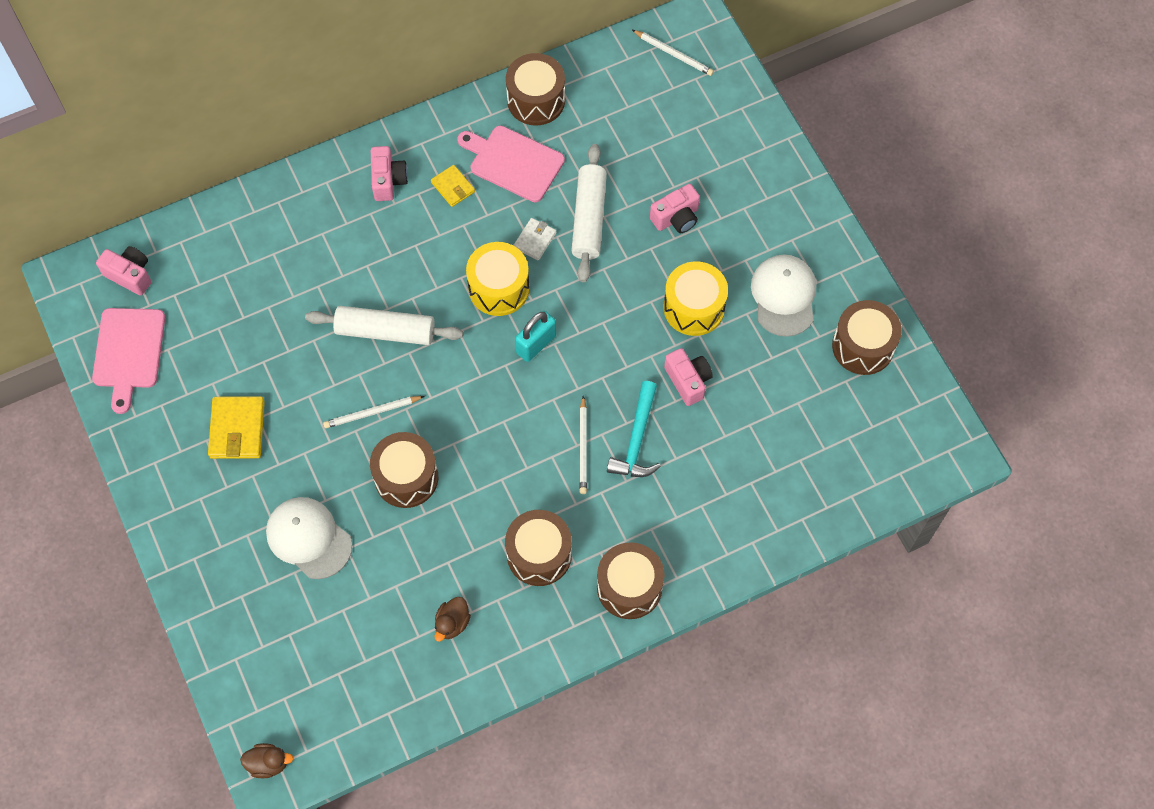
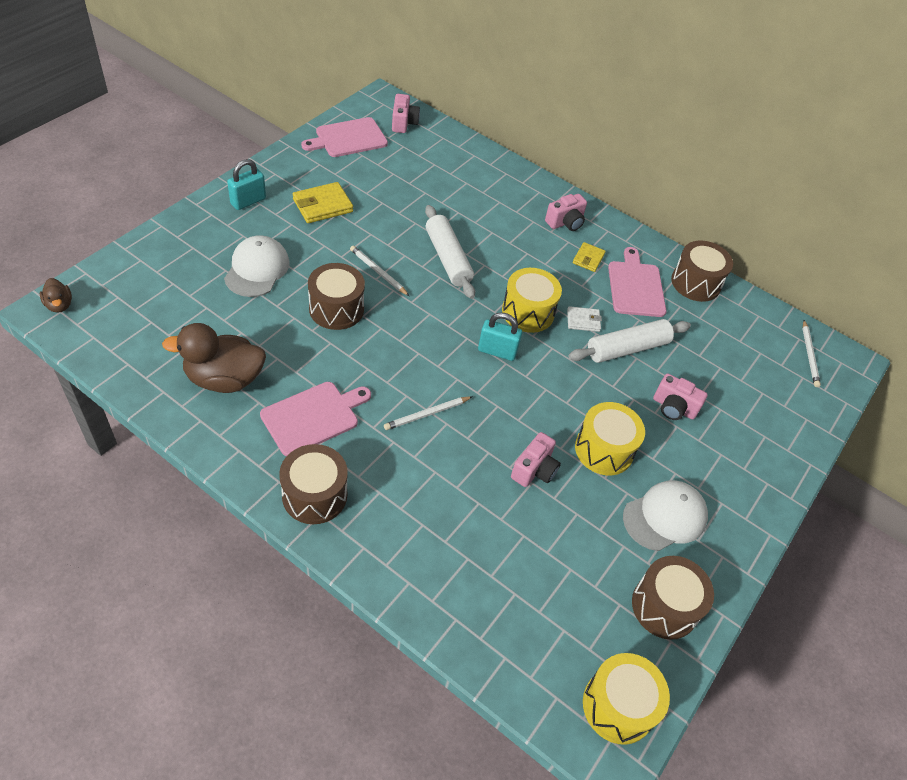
camera: 55 degrees right, 15 degrees down
(190, 510) = (248, 201): none -> turquoise padlock
(452, 623) = (224, 379): brown duck -> brown duck, size x2.06
(539, 554) = (313, 417): brown drum -> pink cutting board
(637, 440) = (456, 451): turquoise hammer -> none
(926, 430) = (618, 706): none -> yellow drum

